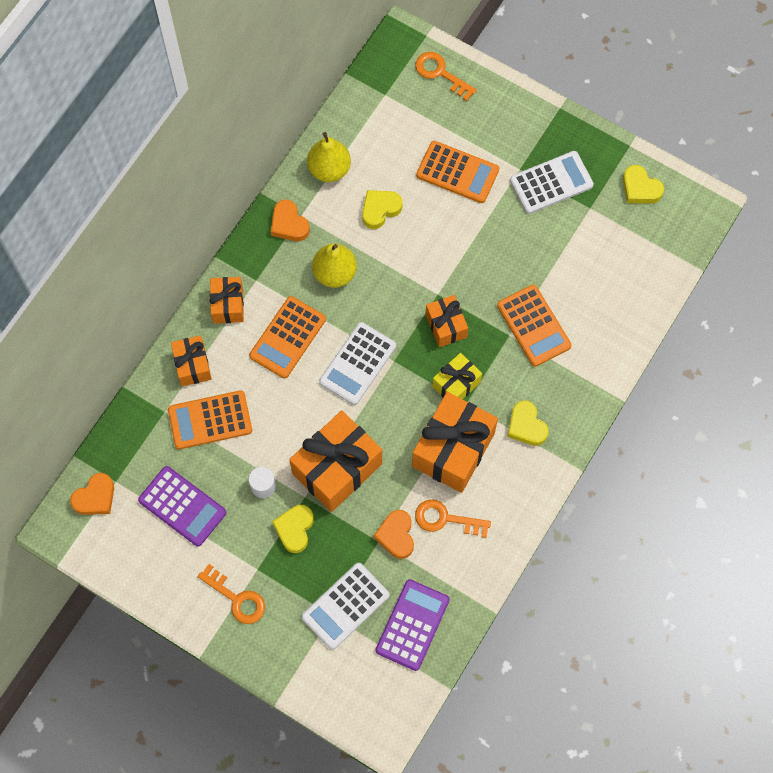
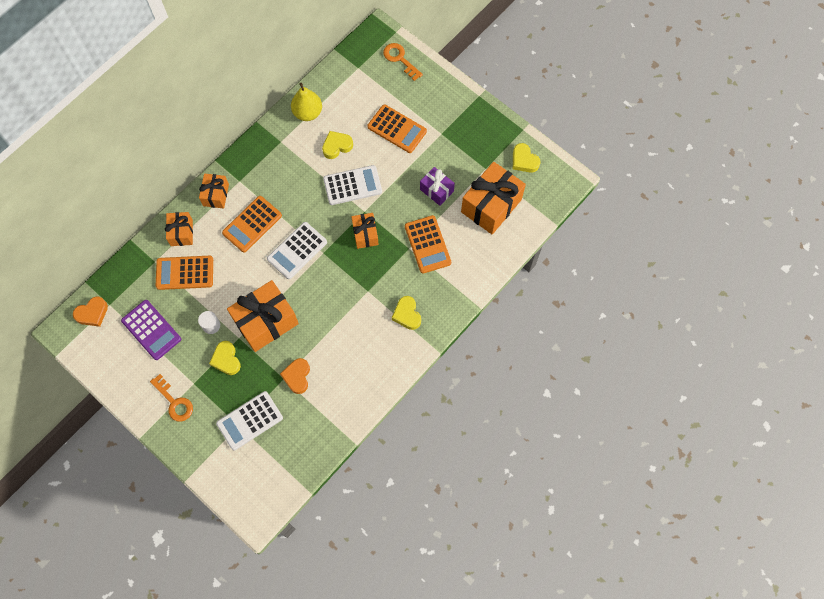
camera: 10 degrees right, 0 degrees up
(289, 224) = (271, 146): orange heart -> none
(294, 529) = (226, 359): yellow heart -> yellow heart turned 45 degrees counterclockwise
(334, 273) = (295, 185): yellow pear -> none
(412, 625) = (294, 442): purple calculator -> none
(445, 519) = (335, 371): orange key -> none
(453, 450) = (351, 322): orange gift -> orange gift (491, 205)
(456, 384) = (363, 276): yellow gift -> none
(530, 249) = (436, 190): none -> purple gift
(551, 183) = (461, 146): white calculator -> white calculator (352, 185)

